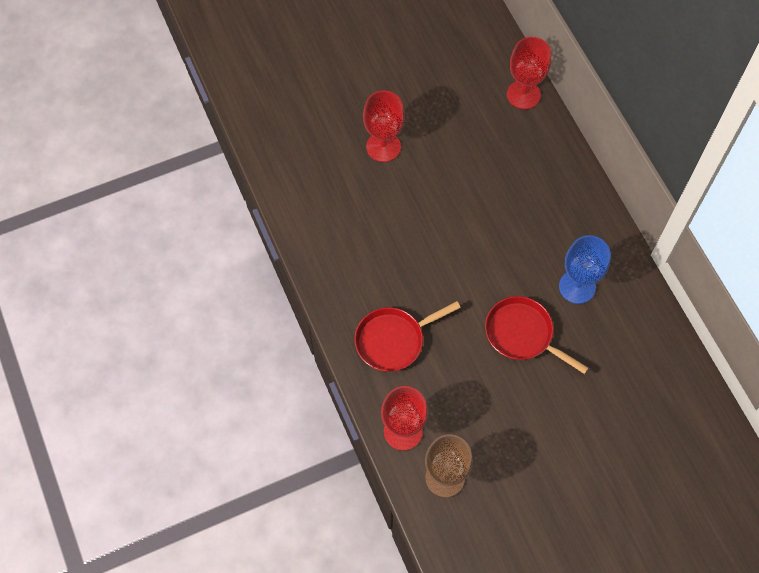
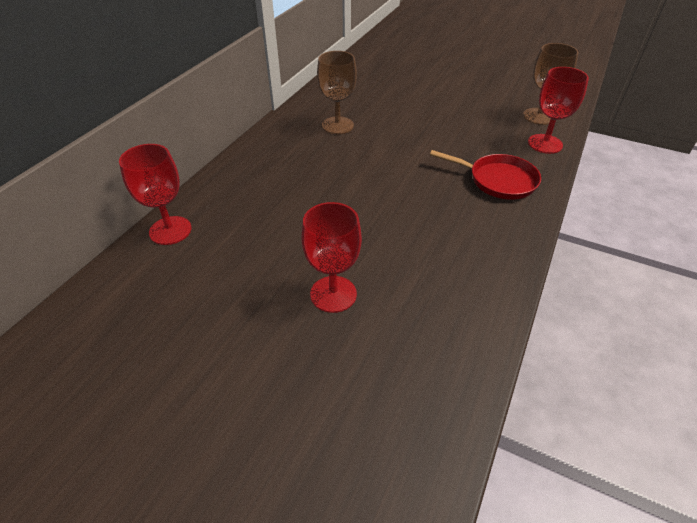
camera: 130 degrees left, 20 degrees down
(522, 334) = (404, 131): red pan -> none
(577, 287) = (337, 125): blue goblet -> brown goblet

